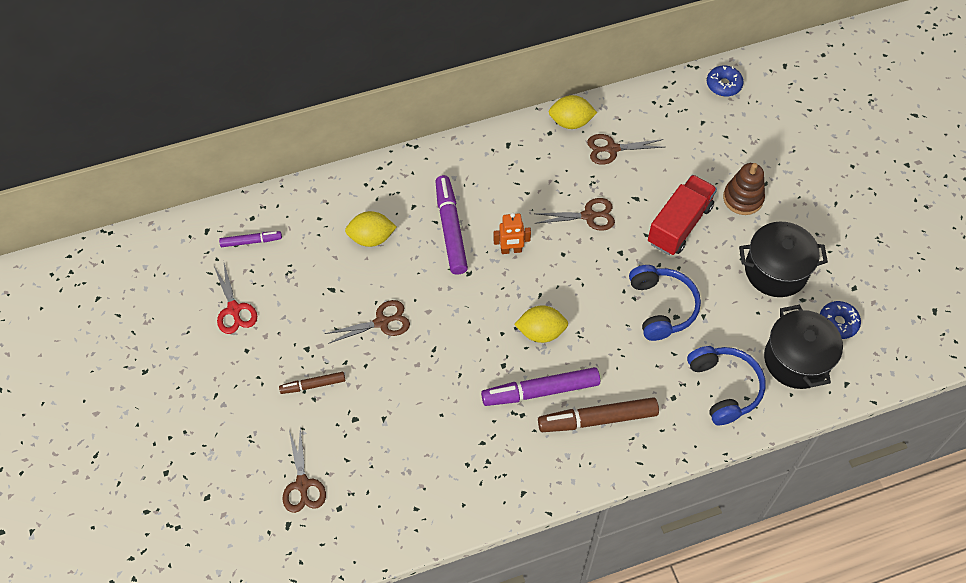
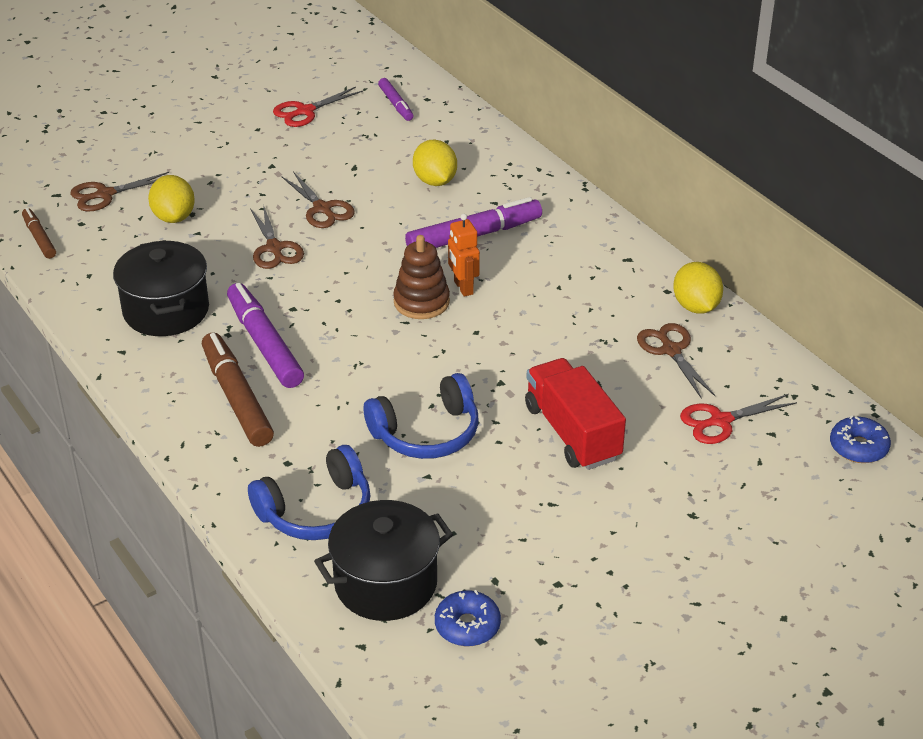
camera: 75 degrees right, 20 degrees down
(313, 385) = (226, 178): brown marker -> brown marker (39, 238)
(541, 332) = (350, 331): yellow lemon -> yellow lemon (174, 217)
(588, 216) = (547, 345): brown scissors -> brown scissors (274, 248)
(679, 225) = (572, 432): red truck -> red truck turned 135 degrees counterclockwise
(686, 144) = (720, 421): none -> red scissors
(743, 198) = (651, 493): brown stacking toy -> brown stacking toy (421, 302)
(775, 271) = (535, 544): black pot -> black pot (166, 311)

